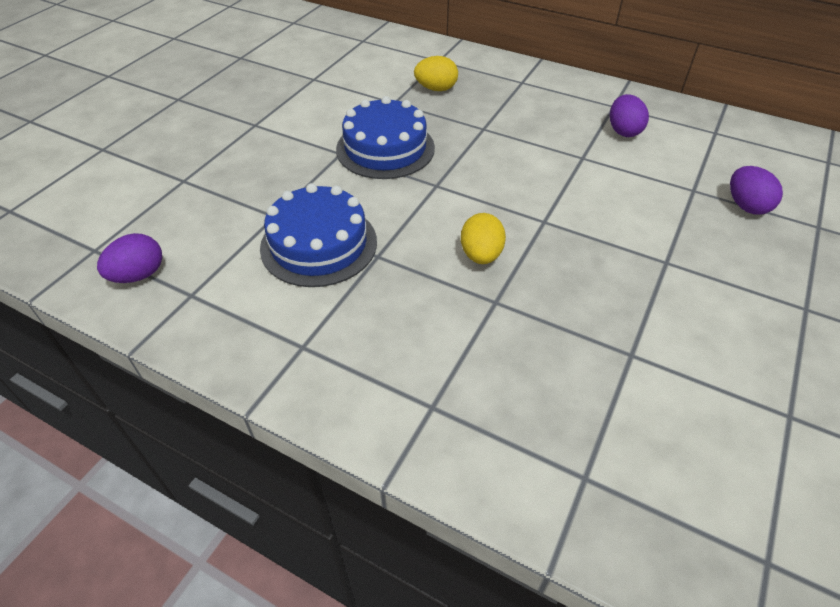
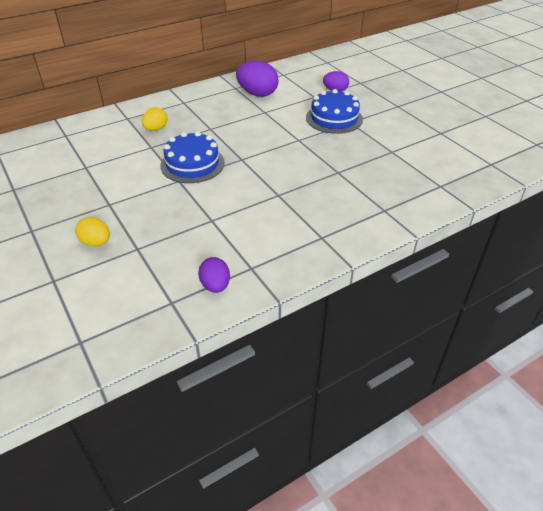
camera: 60 degrees left, 5 degrees down
(319, 244) = (252, 211): blue cake -> blue cake (334, 118)
(481, 255) = (305, 165): yellow egg -> yellow egg (96, 242)
(623, 131) = (257, 94): purple egg -> purple egg, size x1.65

